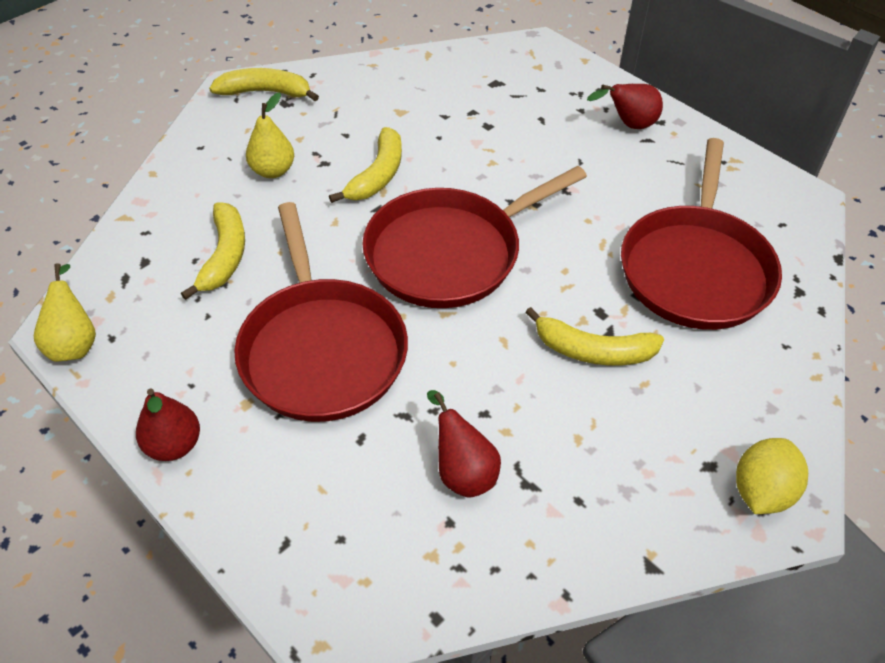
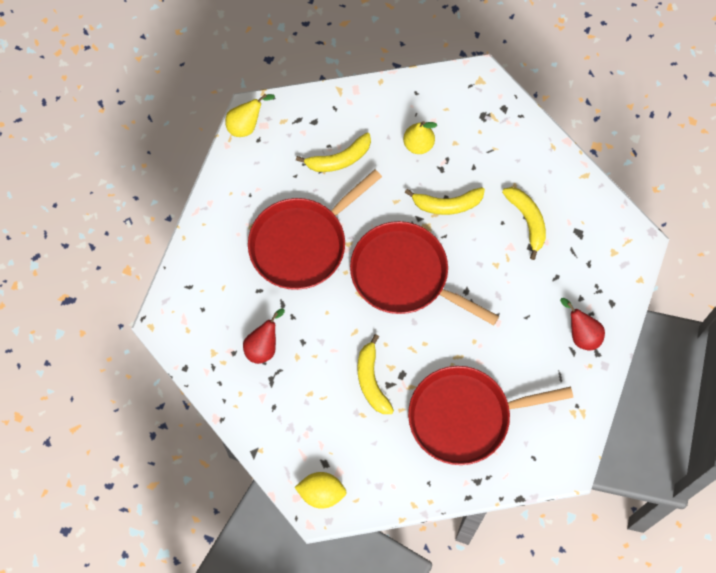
camera: 65 degrees right, 20 degrees up
(174, 445) = (214, 209): red pear -> none
(265, 92) = (486, 98): yellow banana -> yellow banana (527, 220)

